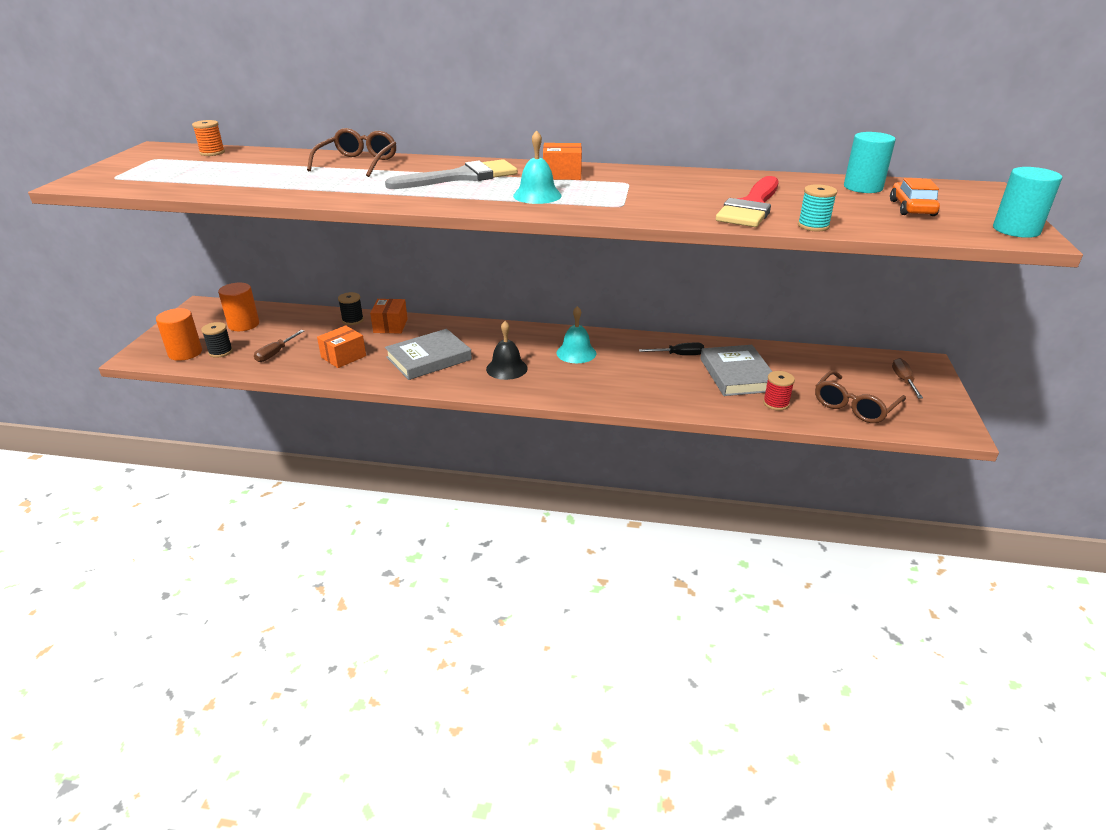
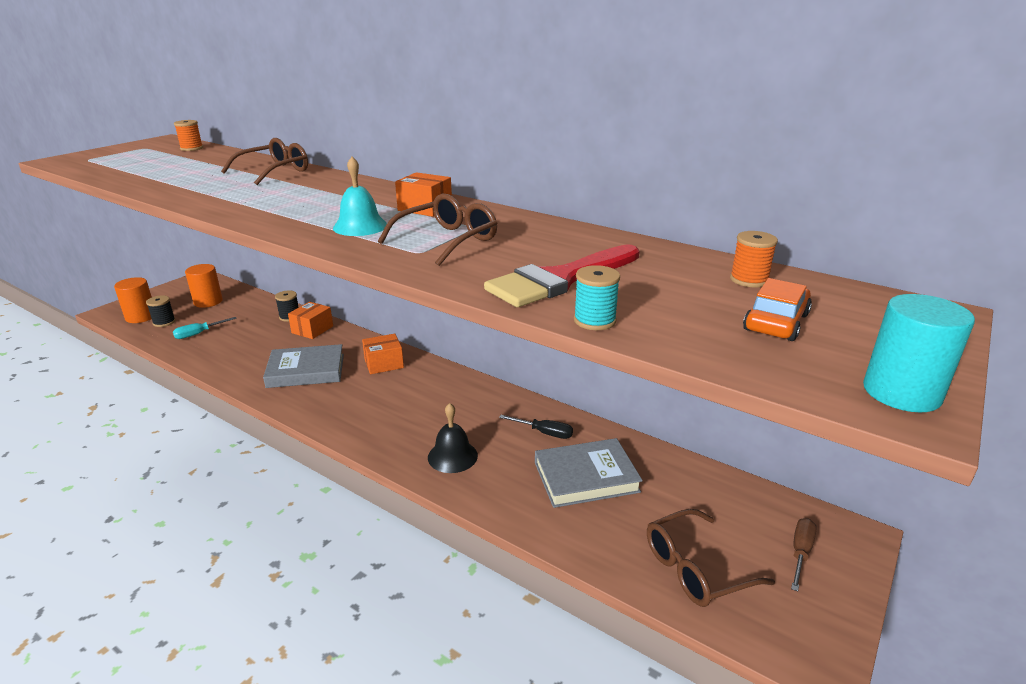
camera: 25 degrees right, 5 degrees down
(275, 353) = (199, 334): brown screwdriver -> turquoise screwdriver
(343, 357) = (243, 350): orange box -> orange box (384, 364)
(461, 177) = (330, 197): grey brush -> none
(506, 368) = (360, 400): black bell -> black bell (452, 456)
(576, 353) = (441, 401): turquoise bell -> none
(626, 195) = (447, 240): none -> brown glasses
(737, 374) = (586, 477): grey book -> grey book turned 60 degrees clockwise
(776, 403) = (596, 531): red spool -> none
(863, 187) = (749, 280): turquoise cylinder -> orange spool

